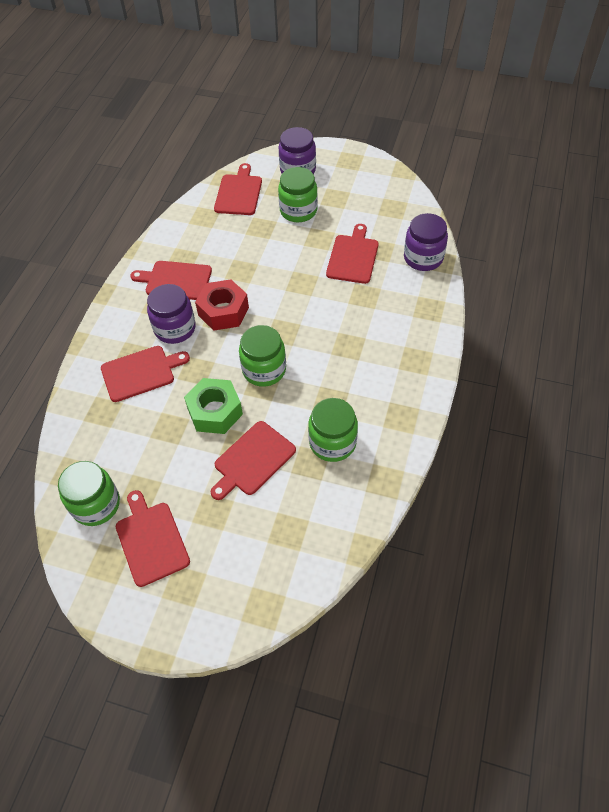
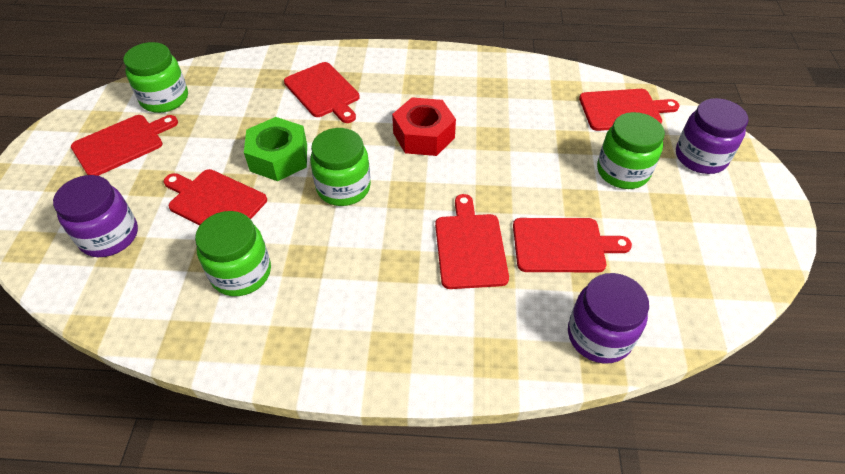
camera: 75 degrees right, 5 degrees down
(175, 280) = (457, 88): red cutting board -> red cutting board (470, 247)
(175, 328) = (388, 103): purple jar -> purple jar (109, 236)

